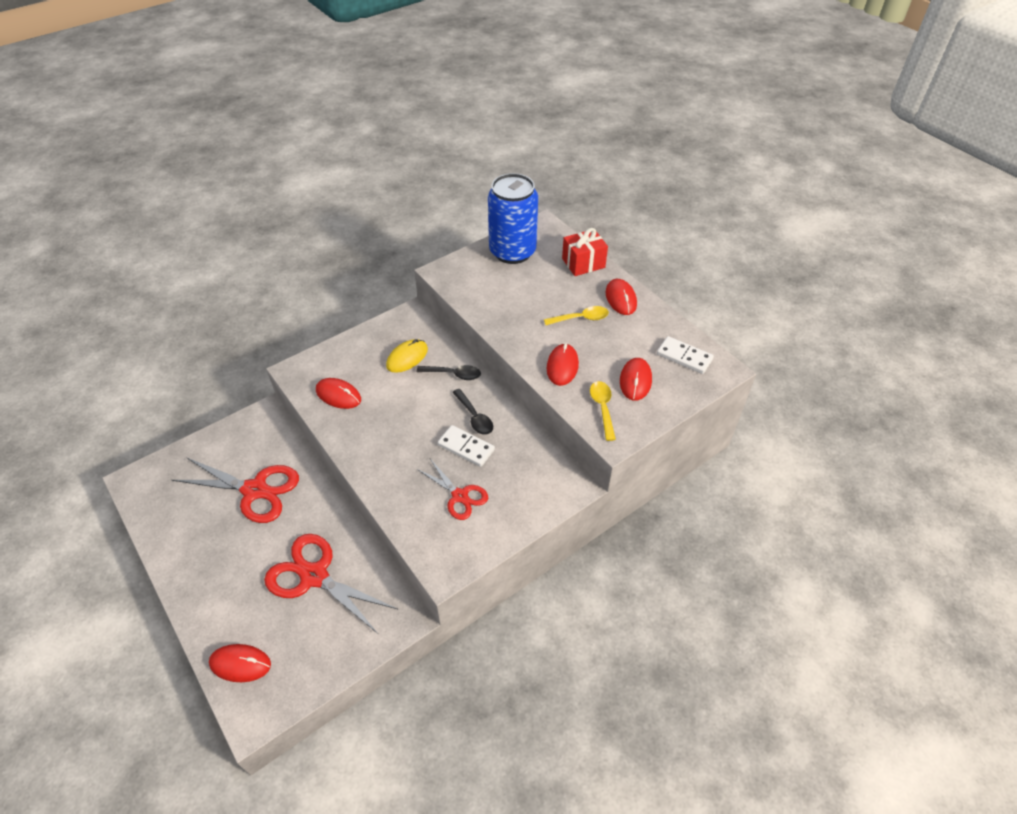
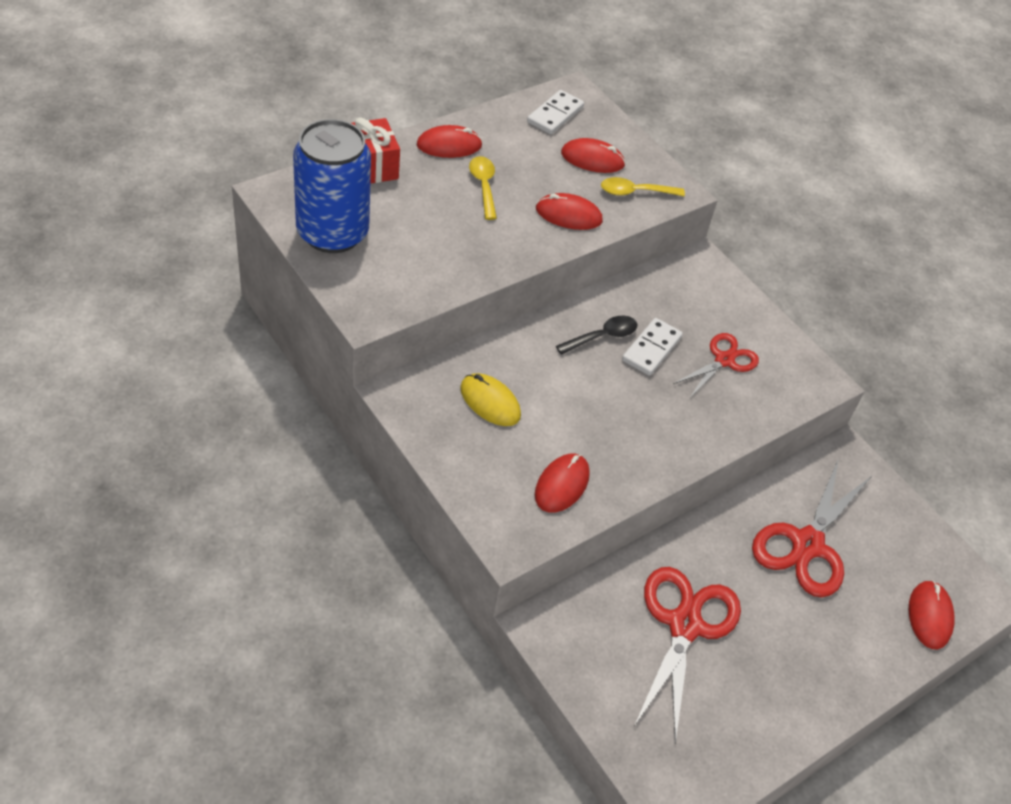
camera: 95 degrees left, 0 degrees up
(454, 374) = (526, 352): black spoon -> none

